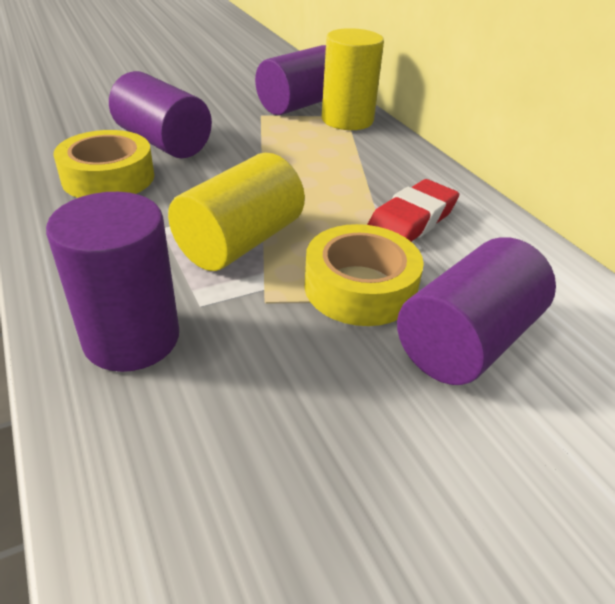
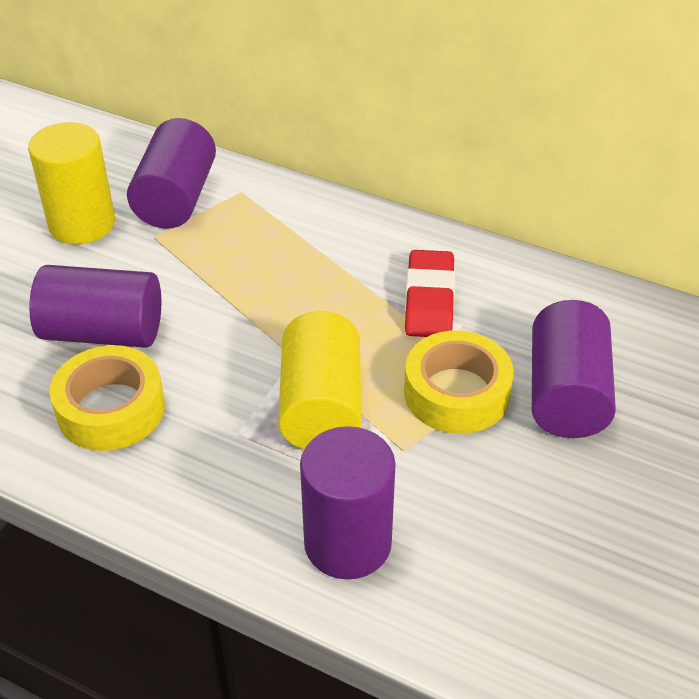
camera: 35 degrees left, 5 degrees up
(347, 120) = (248, 197): yellow cylinder -> yellow cylinder (82, 224)

